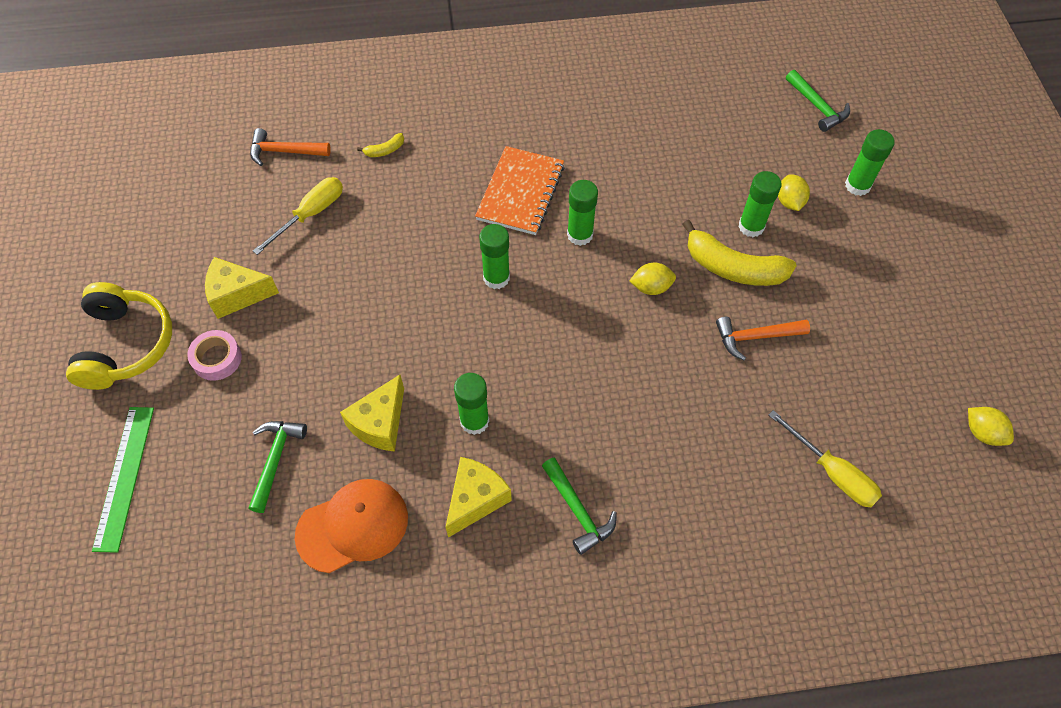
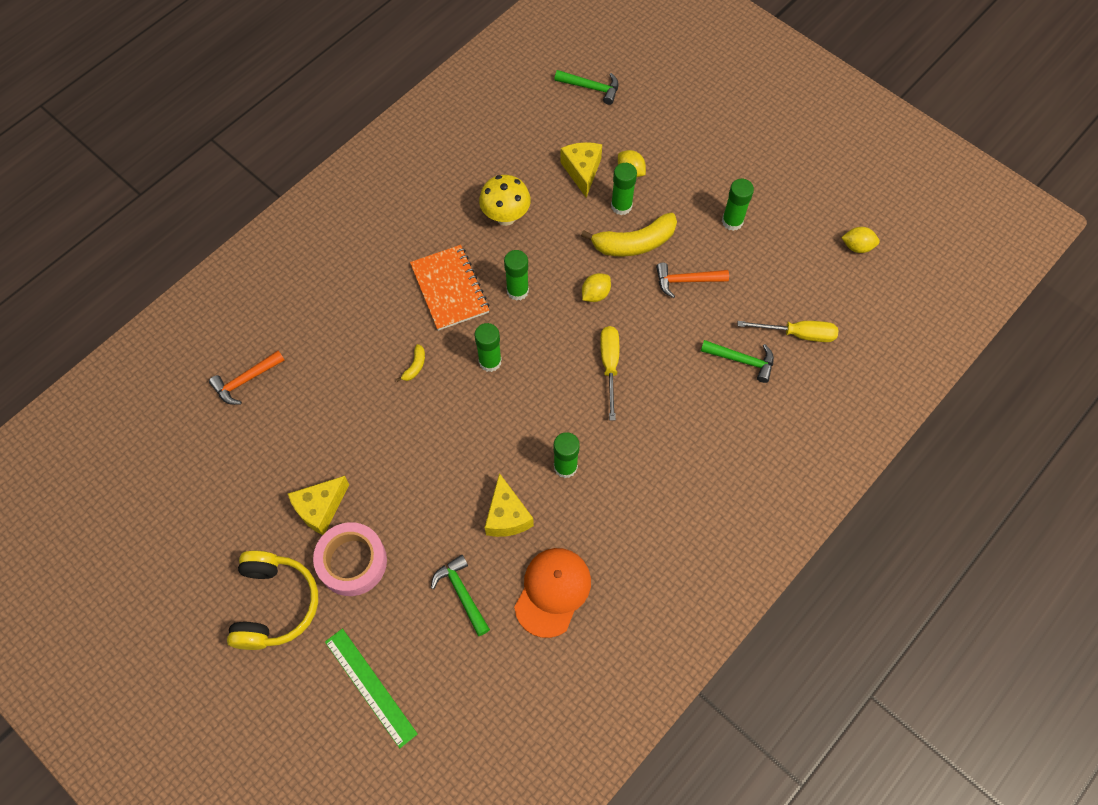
camera: 40 degrees left, 5 degrees up
(126, 345) = (275, 604): yellow headphones -> yellow headphones turned 45 degrees clockwise
(217, 359) = (352, 562): pink tape -> pink tape, size x1.62
(311, 214) = (314, 412): yellow screwdriver -> yellow screwdriver (609, 366)
(385, 150) = (322, 326): yellow banana -> yellow banana (415, 366)
(475, 499) = (612, 514): yellow cheese -> yellow cheese (582, 171)
(578, 511) = (678, 472): green hammer -> green hammer (742, 360)
(629, 165) = (506, 217): none -> yellow mushroom
(755, 337) = (686, 281): orange hammer -> orange hammer turned 45 degrees clockwise
(857, 185) = (662, 130): green glue stick -> green glue stick (732, 221)

